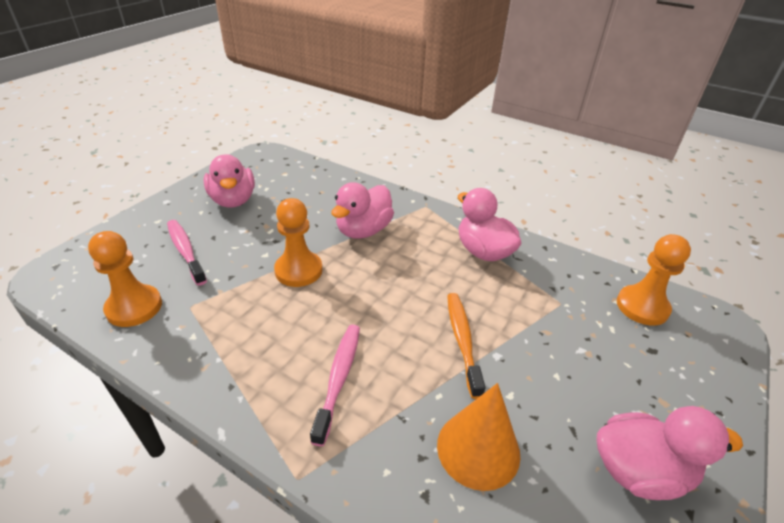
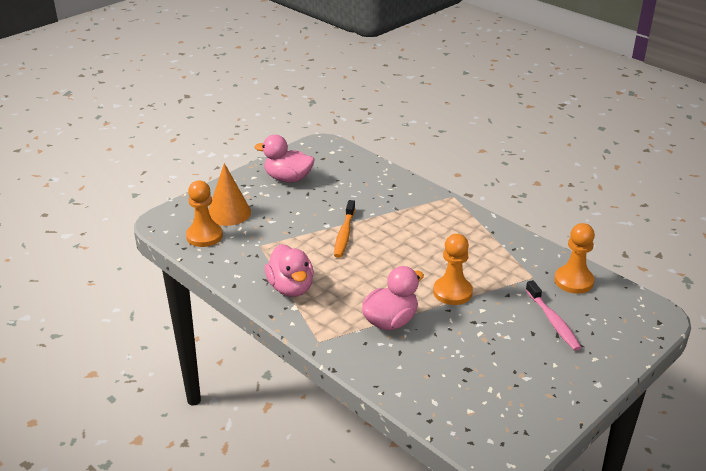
camera: 165 degrees left, 5 degrees down
(233, 200) = (524, 375): pink duck -> none
(339, 378) = (428, 227): pink toothbrush -> none
(478, 449) = (361, 194): orange cone -> orange cone (229, 213)

